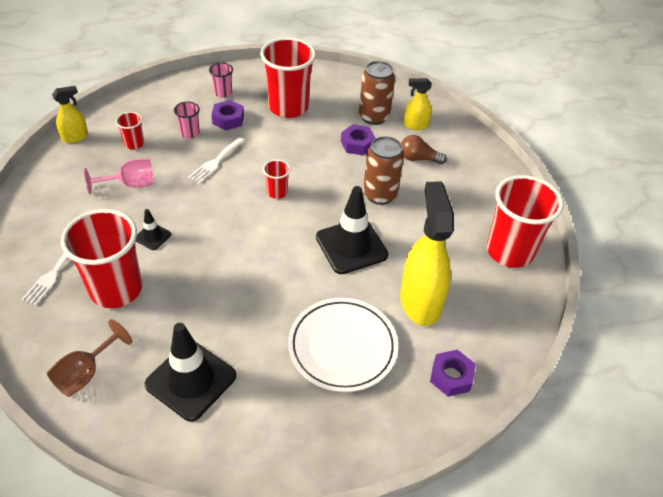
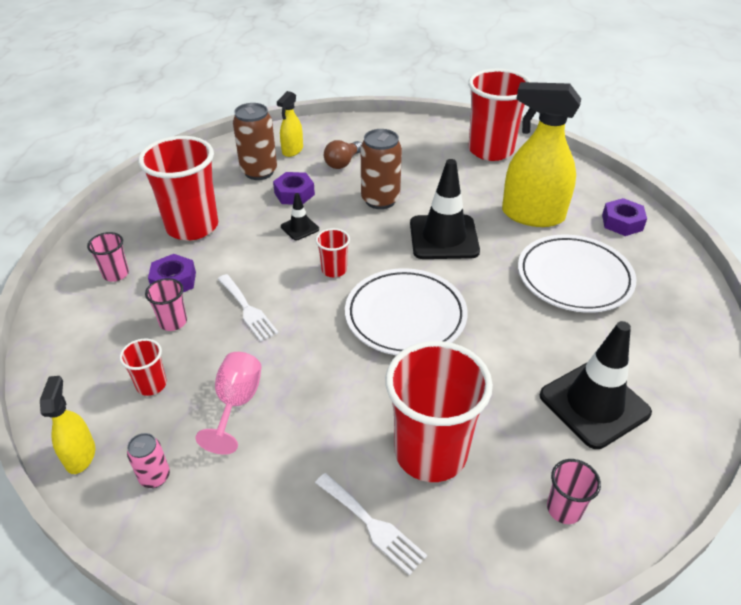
camera: 65 degrees left, 5 degrees down
(67, 170) = (155, 477): none -> pink can
(85, 373) = (564, 509): brown goblet -> pink cup
(152, 236) = (351, 397): black traffic cone -> black traffic cone (300, 228)
(244, 245) = (405, 316): none -> white plate

